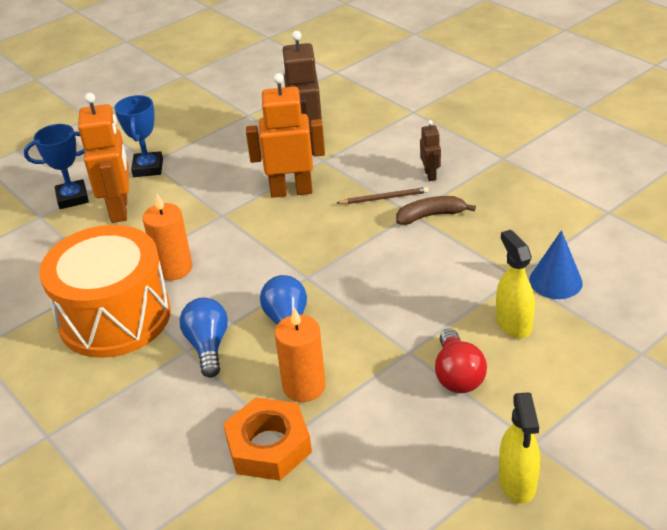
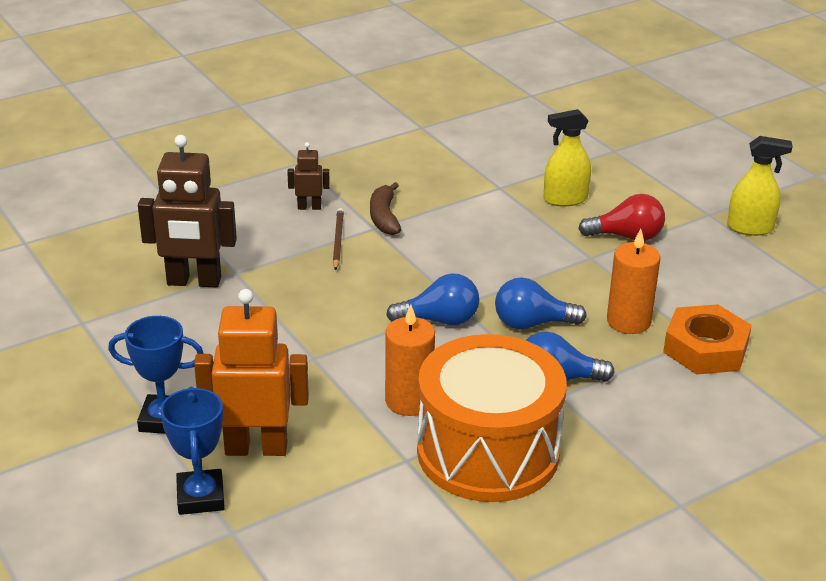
camera: 85 degrees left, 5 degrees down
(282, 269) = (440, 320): none -> blue light bulb
(291, 191) = (289, 301): orange robot -> none
(555, 281) = (513, 169): blue cone -> none

